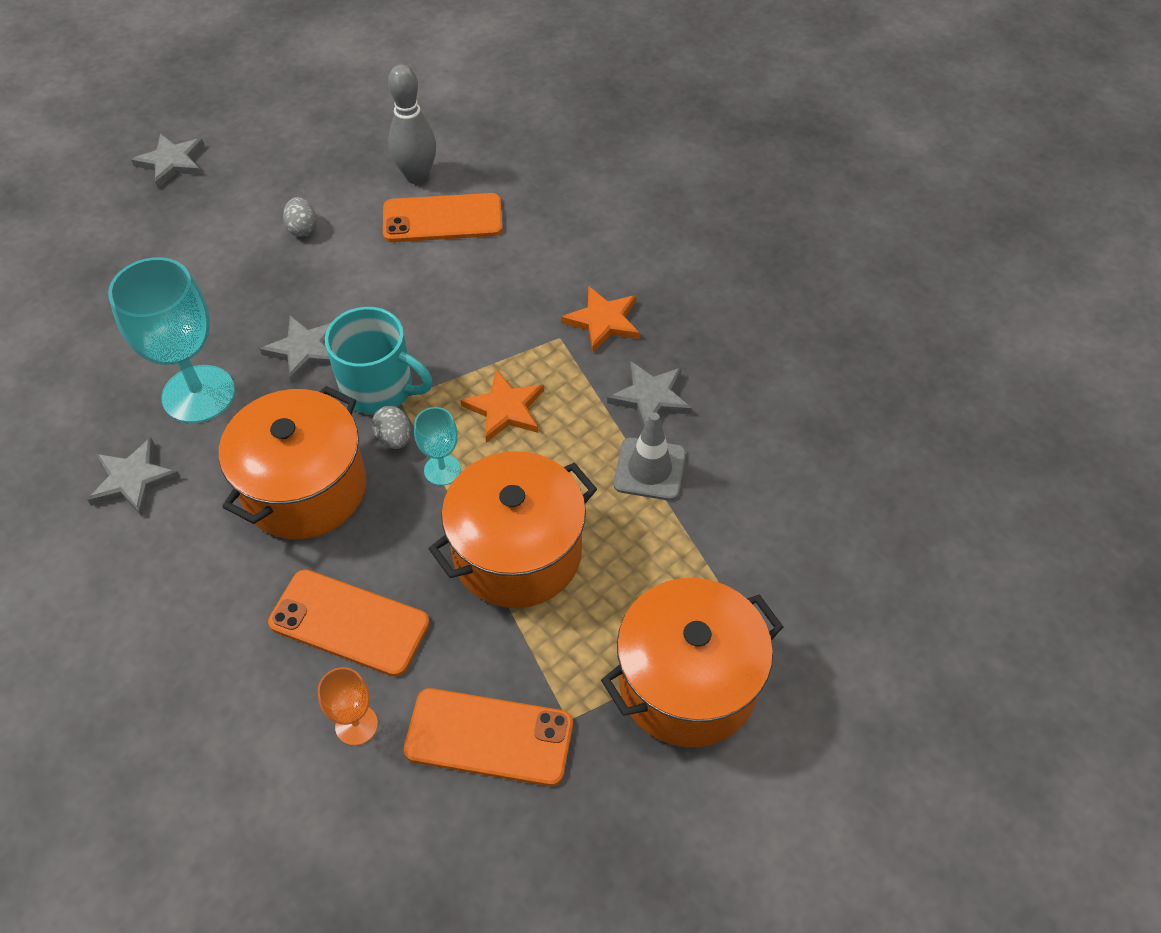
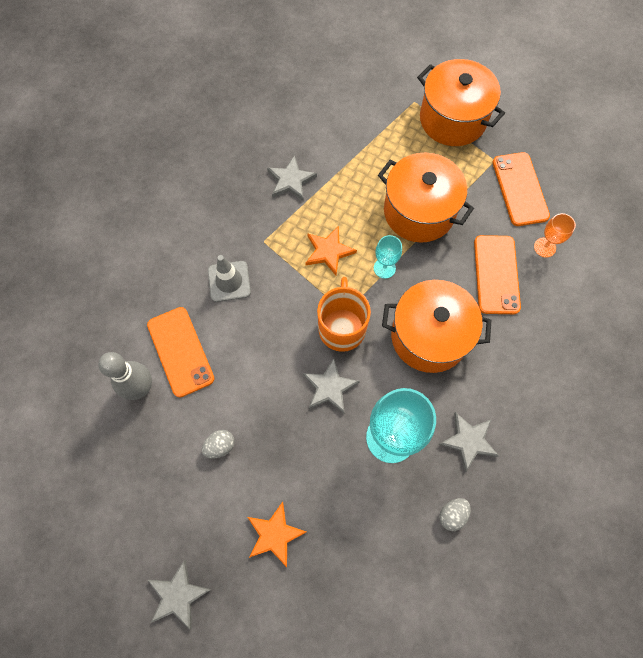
camera: 110 degrees left, 15 degrees up
(379, 389) = (342, 327): turquoise mug -> orange mug
(394, 438) = (374, 303): grey egg -> grey egg (452, 514)
(603, 321) = (241, 222): orange star -> orange star (274, 534)
(649, 469) = (340, 167): grey traffic cone -> grey traffic cone (229, 281)

